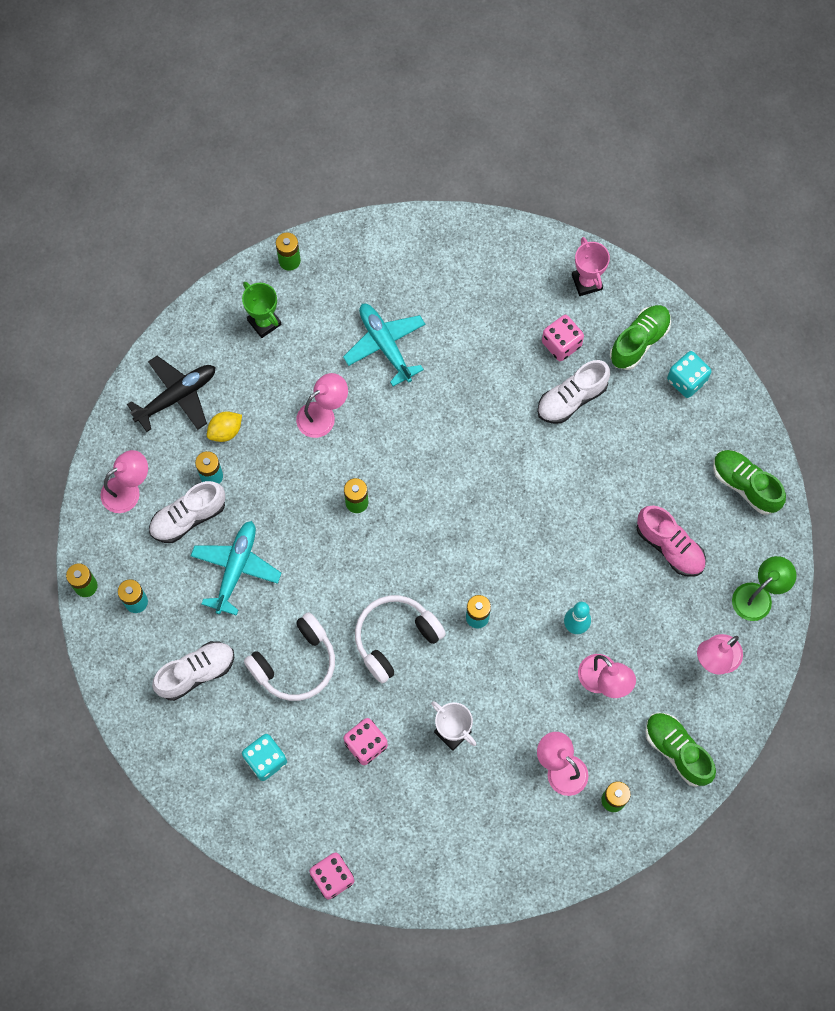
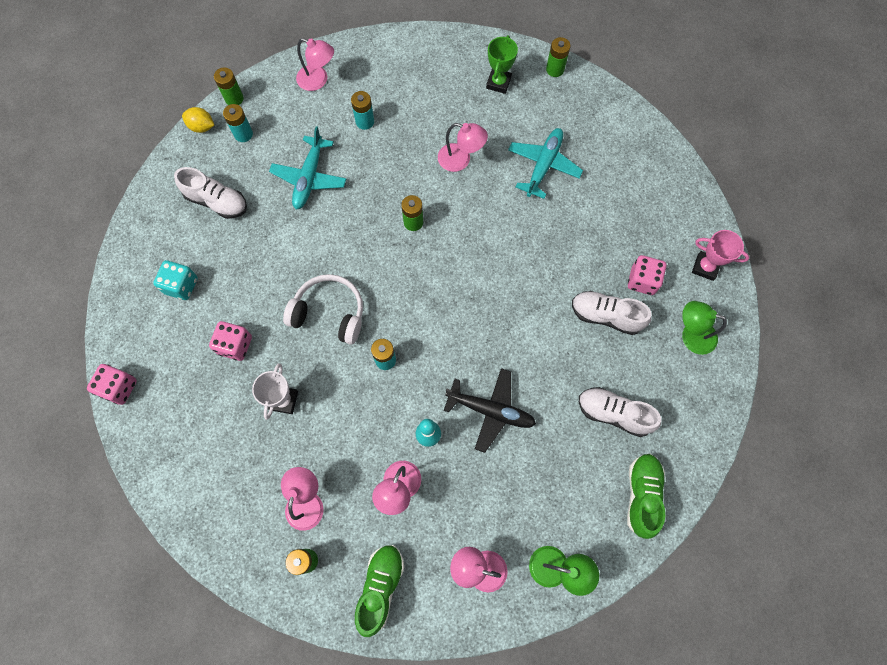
camera: 55 degrees right, 0 degrees up
(177, 396) = (405, 67): black plane -> black plane (491, 411)
(188, 517) = (325, 127): white shoe -> white shoe (613, 413)
(225, 431) = (403, 109): yellow lemon -> yellow lemon (202, 127)
(236, 568) = (309, 178): turquoise plane -> turquoise plane turned 120 degrees clockwise
(295, 663) = (265, 259): white headphones -> none
(587, 282) = (705, 267): pink trophy -> pink trophy turned 75 degrees clockwise
(639, 341) = (691, 335): green shoe -> green lamp
(669, 546) = (545, 468): pink shoe -> none
(686, 380) = (690, 391): turquoise dice -> none

